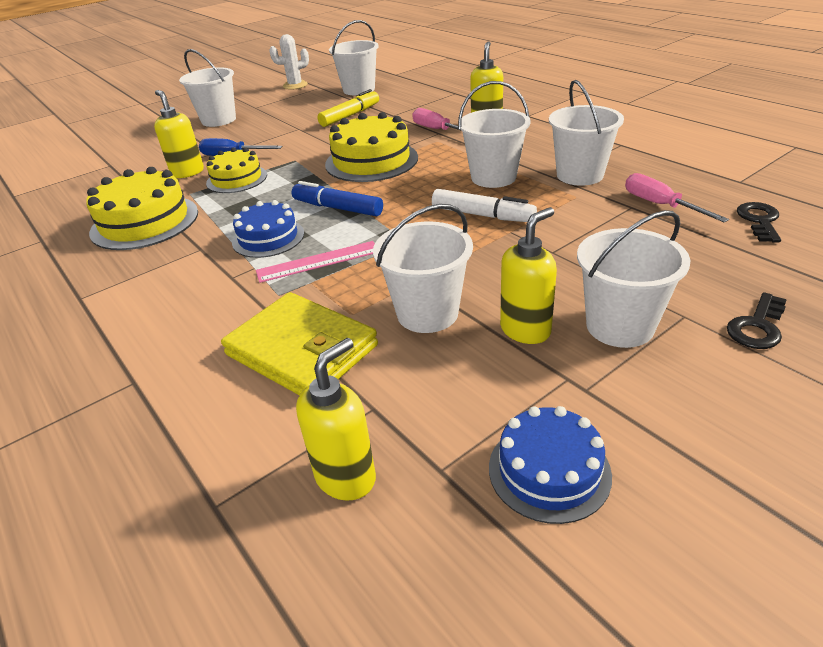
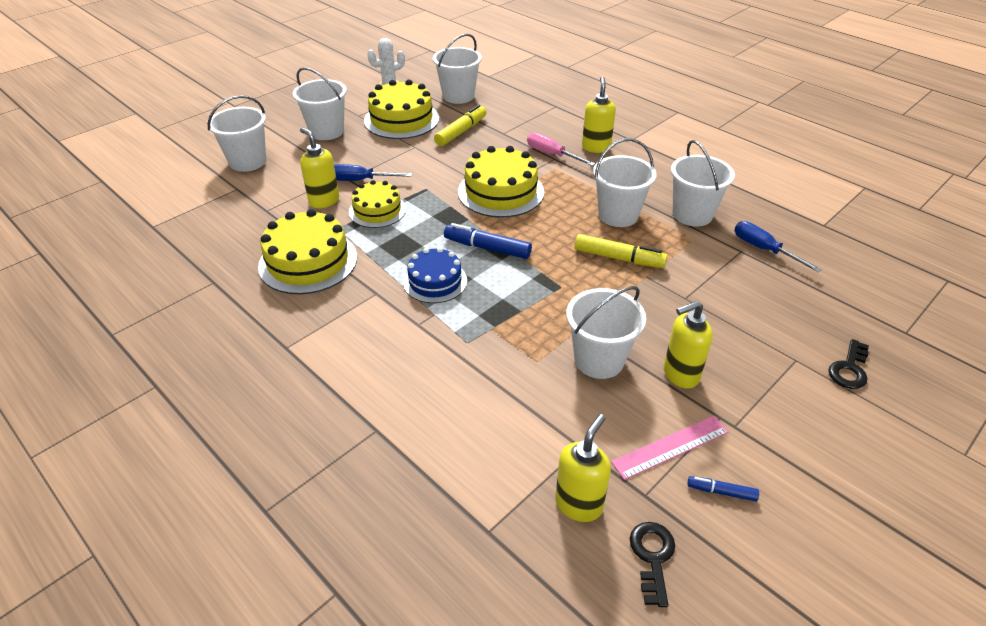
camera: 10 degrees left, 5 degrees up
(295, 109) = (401, 119): none -> yellow cake
(302, 350) = (507, 397): yellow wallet -> none
(318, 261) = (490, 308): pink ruler -> pink ruler (670, 447)
(482, 215) = (618, 258): white marker -> yellow marker
(525, 330) = (680, 374): yellow soap dispenser -> yellow soap dispenser turned 150 degrees counterclockwise
(549, 471) = (721, 492): blue cake -> blue marker
(620, 326) = (750, 370): white bucket -> white bucket (247, 161)
(660, 205) = (764, 249): pink screwdriver -> blue screwdriver
(759, 220) = (842, 267): black key -> black key (652, 557)

